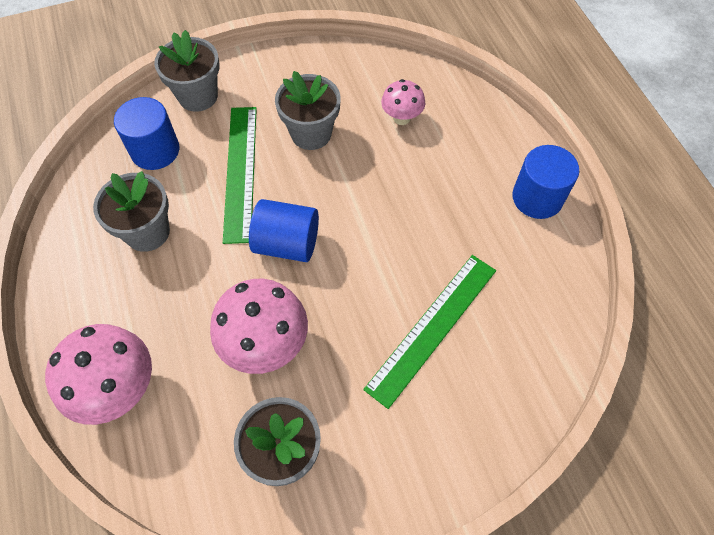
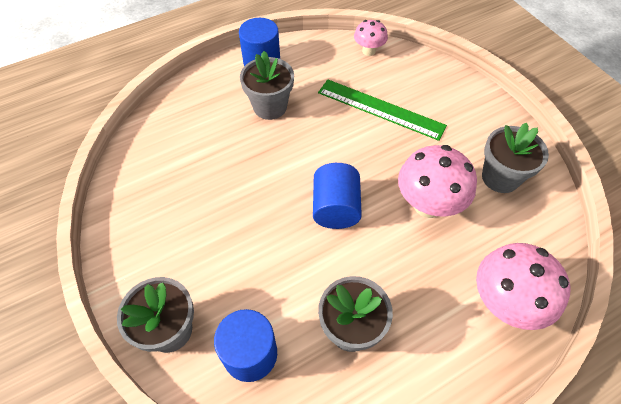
camera: 100 degrees left, 5 degrees down
(240, 172) = (266, 262): green ruler -> none
(311, 133) = (214, 212): grey flower pot -> grey flower pot (270, 107)
(401, 118) = (191, 147): pink mushroom -> pink mushroom (368, 51)

